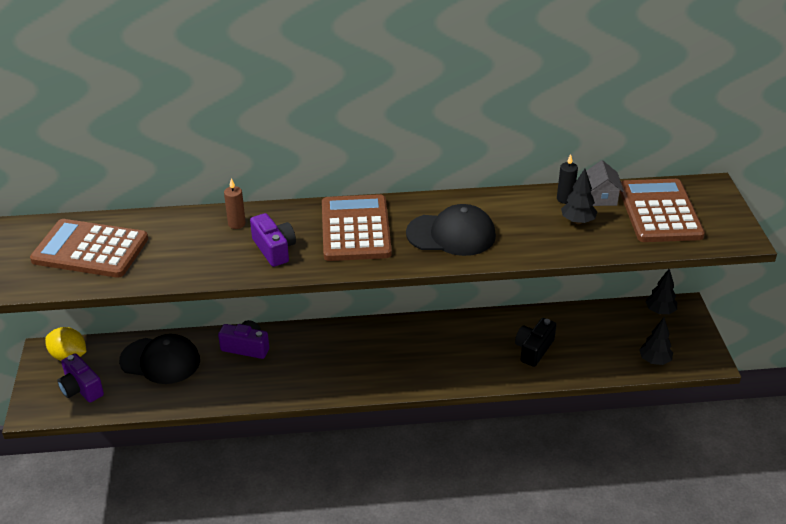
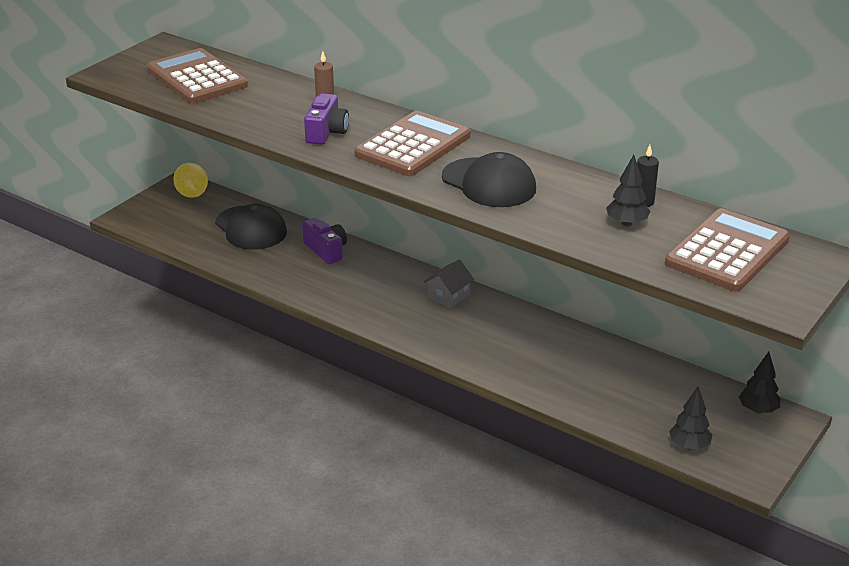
camera: 40 degrees right, 5 degrees down
(81, 388) = (173, 219): purple camera -> none
(534, 349) = (575, 375): black camera -> none
(600, 197) = (683, 215): grey house -> grey house (448, 296)

